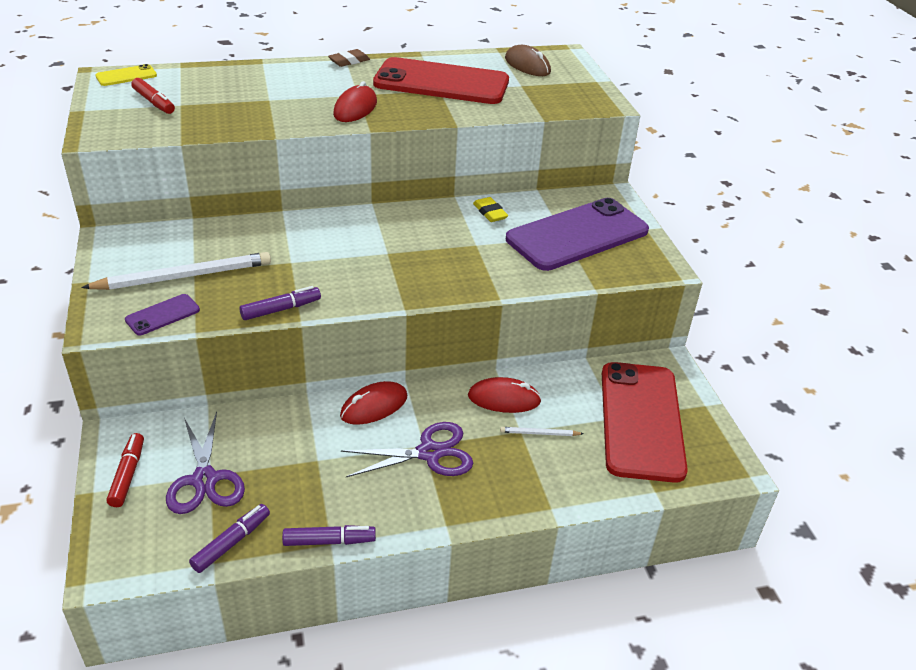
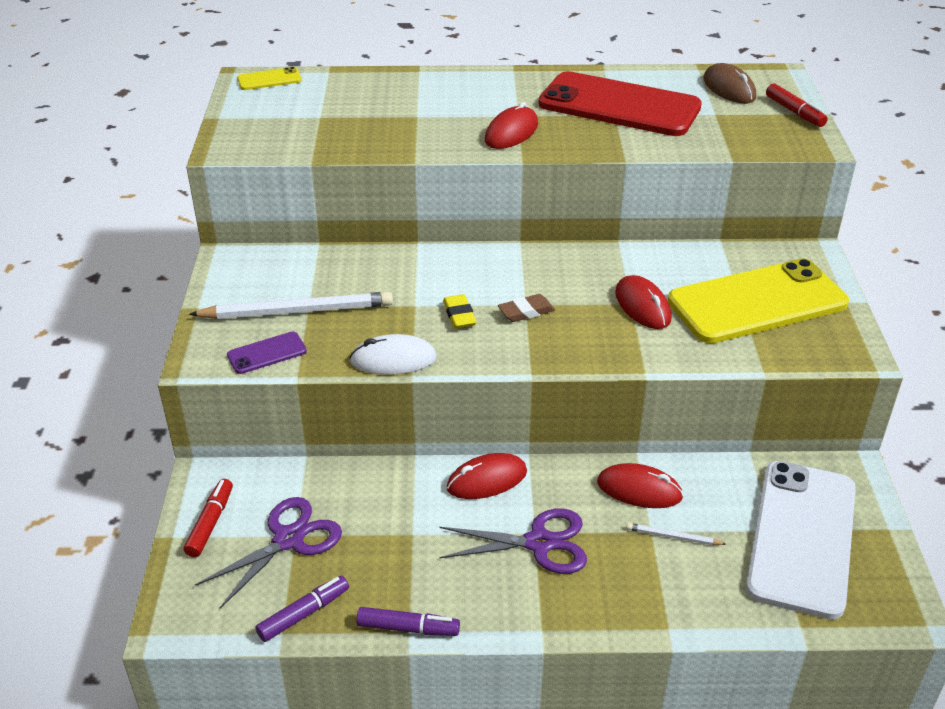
camera: 15 degrees right, 0 degrees up
(154, 102) = (292, 113): red marker -> red marker (794, 112)
(205, 479) = (288, 539): purple scissors -> purple scissors turned 135 degrees counterclockwise
(281, 309) = (393, 360): purple marker -> white mouse
(349, 61) = (517, 73): brown eraser -> brown eraser (526, 312)
(486, 246) = (642, 306): none -> red mouse
(490, 213) = (656, 265): yellow eraser -> yellow eraser (459, 315)
(577, 235) = (757, 302): purple phone -> yellow phone
(641, 420) = (801, 537): red phone -> white phone

